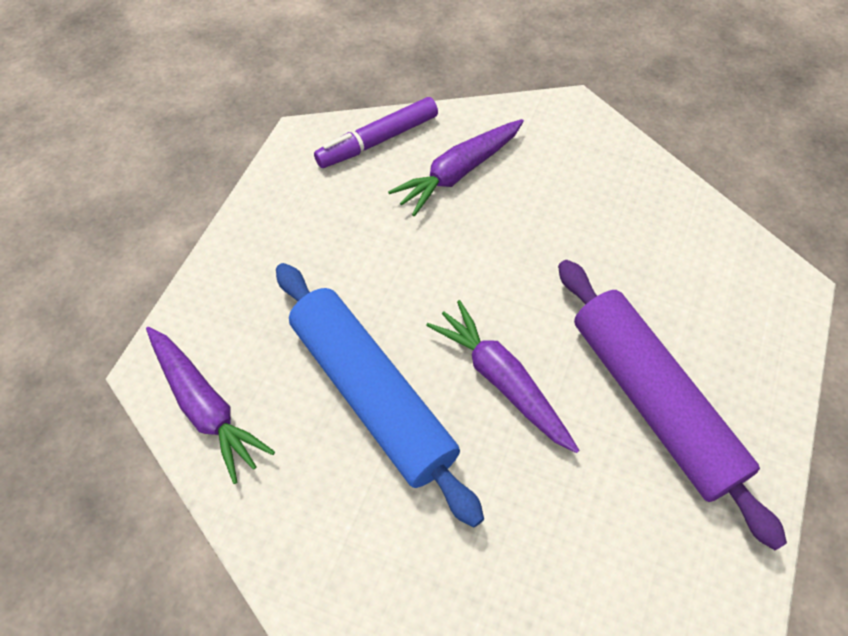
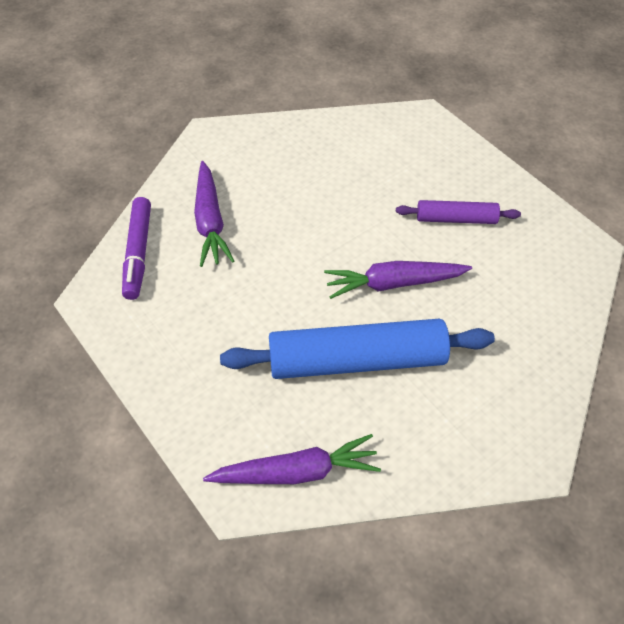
camera: 60 degrees left, 5 degrees down
(653, 402) = (456, 219): purple rolling pin -> purple rolling pin, size x0.52

